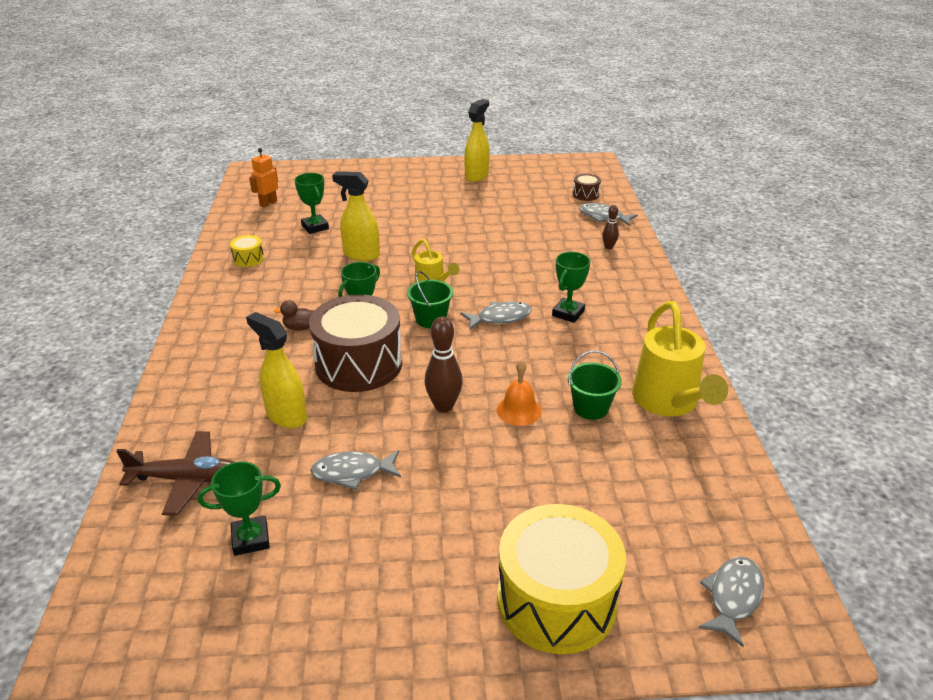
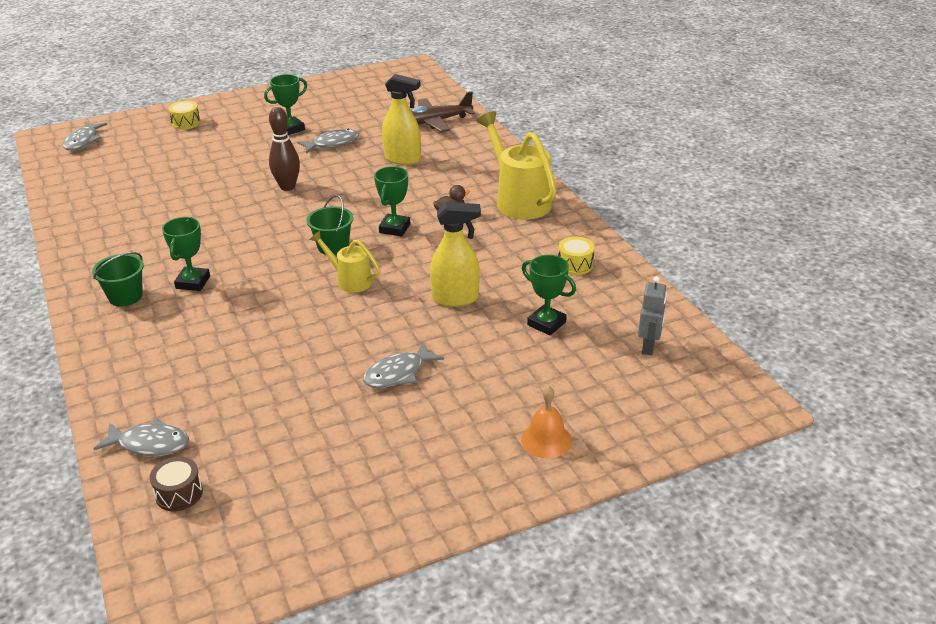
camera: 160 degrees right, 0 degrees up
(250, 539) = (371, 110): green trophy -> green trophy (291, 129)
(268, 203) = (649, 347): orange robot -> grey robot
(359, 364) = (374, 199): brown drum -> none
(477, 176) = (382, 495): yellow spray bottle -> none
(500, 318) = (263, 262): grey fish -> grey fish (398, 373)
(519, 410) = (226, 196): orange bell -> orange bell (546, 440)
(556, 600) = (186, 123): yellow drum -> yellow drum, size x0.42
(591, 408) = (167, 209): green bucket -> green bucket (125, 296)
(609, 247) = (143, 385): brown bowling pin -> none
(668, 402) = (100, 226): yellow watering can -> yellow watering can (519, 200)

